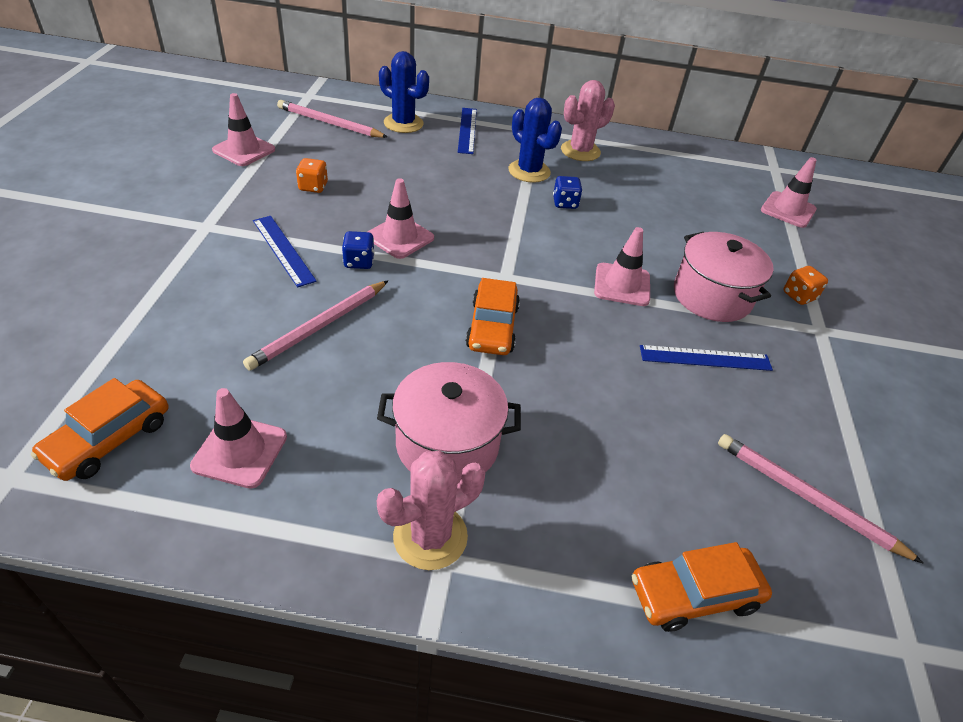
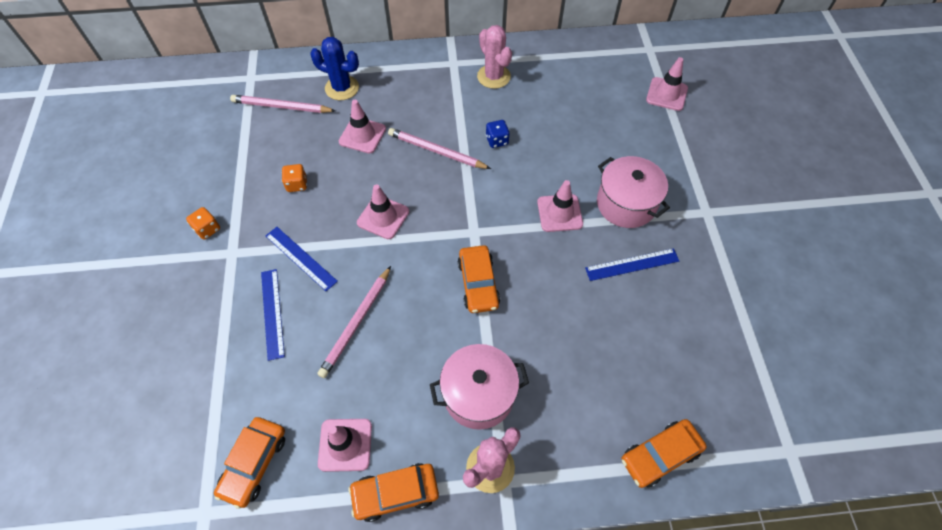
camera: 10 degrees left, 15 degrees up
(244, 150) = (225, 160): pink traffic cone -> pink traffic cone (362, 135)
(280, 529) = (395, 493): none -> orange car
(359, 262) = (361, 252): blue dice -> none
(467, 130) = (396, 80): blue ruler -> blue ruler (272, 313)
(529, 171) = (459, 113): blue cactus -> none
(580, 151) = (493, 76): pink cactus -> pink cactus turned 75 degrees counterclockwise
(799, 296) = (687, 183): orange dice -> orange dice (207, 229)
(807, 498) = (717, 361): pink pencil -> pink pencil (437, 151)

